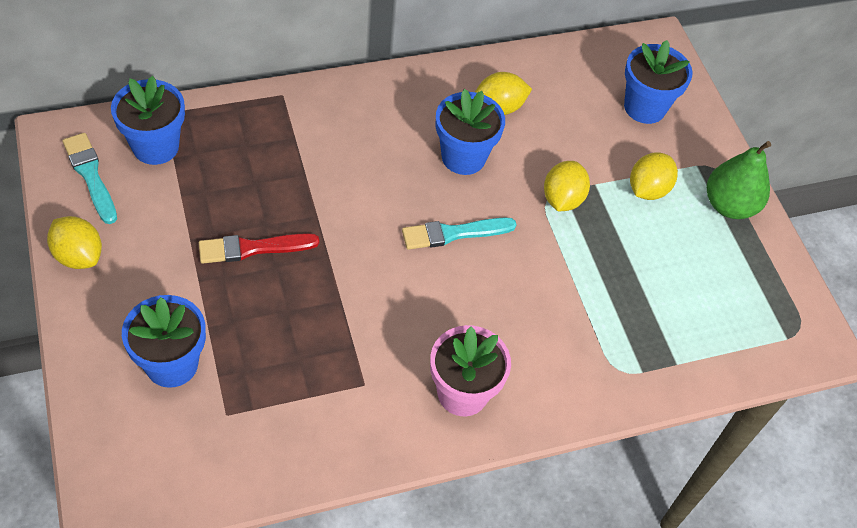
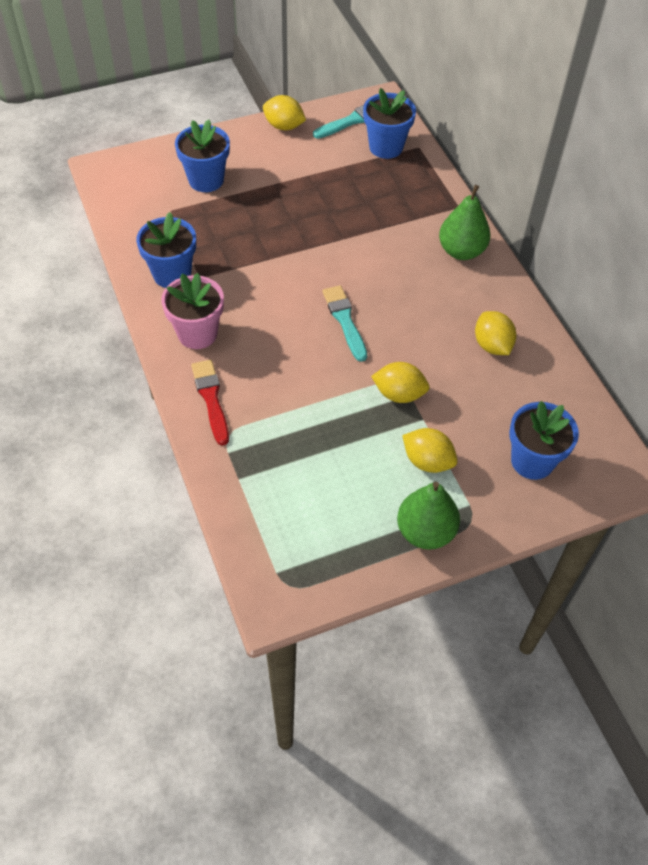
camera: 90 degrees right, 0 degrees up
(79, 256) = (284, 126): yellow lemon -> yellow lemon turned 75 degrees clockwise
(253, 248) = (306, 207): red brush -> red brush (211, 399)
(357, 106) = (461, 251): none -> green pear
(463, 157) = (427, 323): blue flower pot -> blue flower pot (172, 274)

